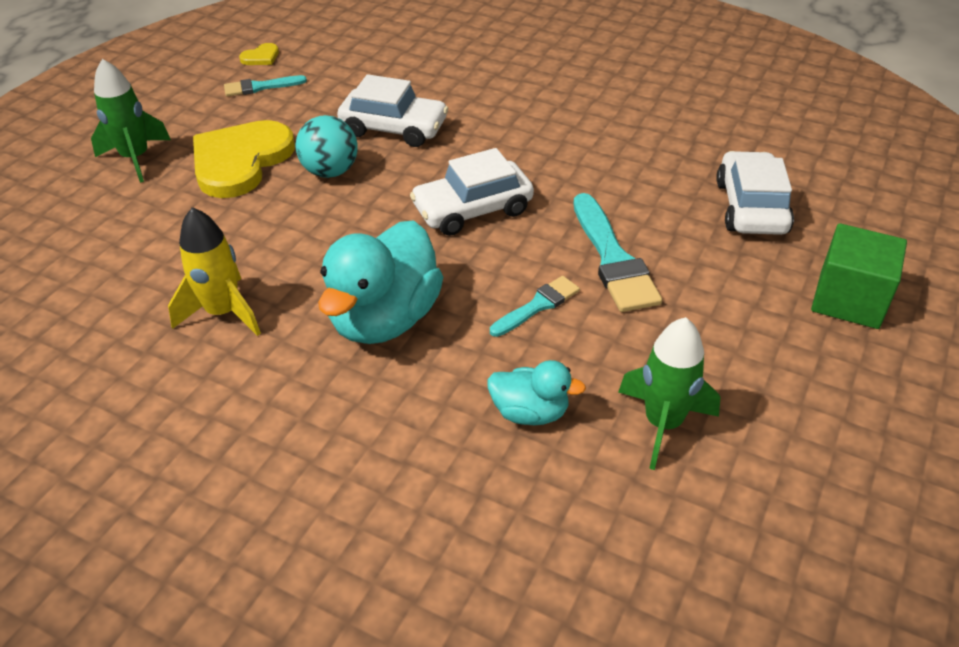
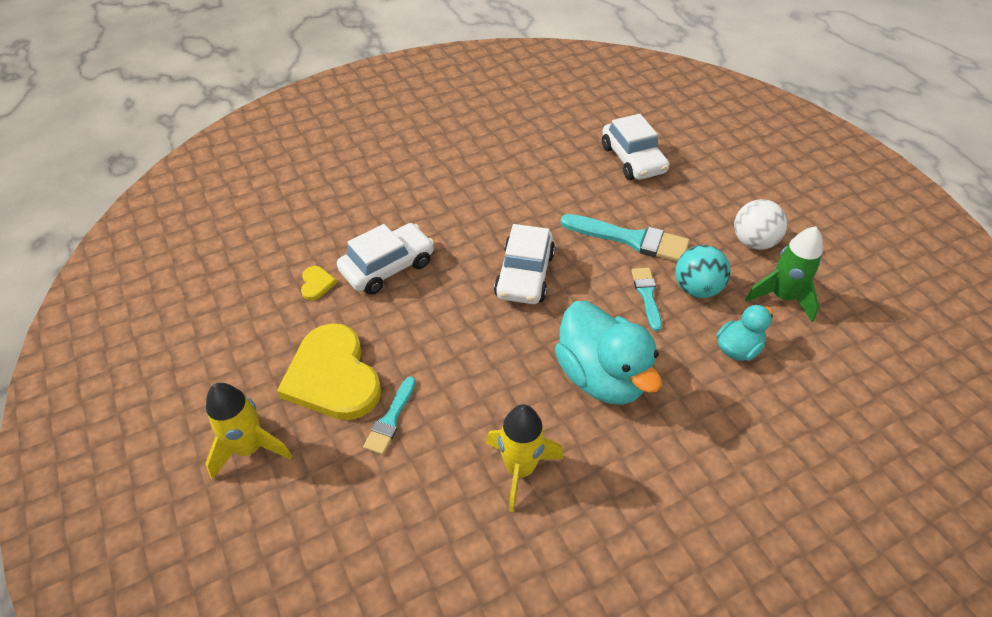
camera: 55 degrees left, 5 degrees up
(136, 158) = (250, 448): green rocket -> yellow rocket
(260, 87) = (237, 317): turquoise brush -> turquoise brush (390, 419)
(261, 57) = (190, 296): yellow heart -> yellow heart (316, 284)
(330, 171) = (405, 328): turquoise ball -> turquoise ball (696, 289)
(734, 361) = (753, 242): none -> white ball
(751, 207) = (633, 159): white car -> white car turned 150 degrees counterclockwise
(849, 300) = (737, 173): green cube -> none

